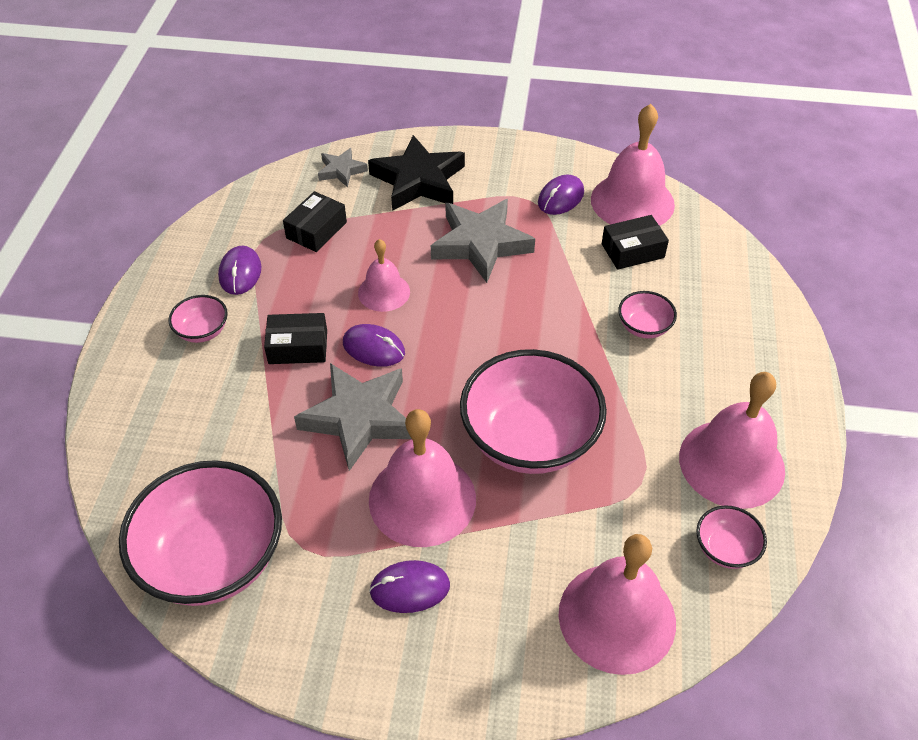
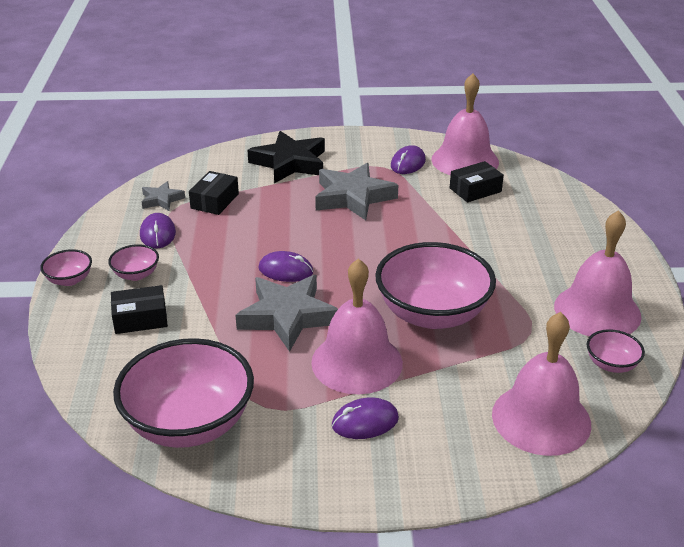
camera: 10 degrees left, 15 degrees down
(298, 347) = (221, 276): black box -> black box (140, 319)
(341, 171) = (224, 162): grey star -> grey star (161, 200)
(384, 292) = (283, 234): pink bell -> none
(644, 327) = (500, 235): pink bowl -> pink bowl (69, 280)

